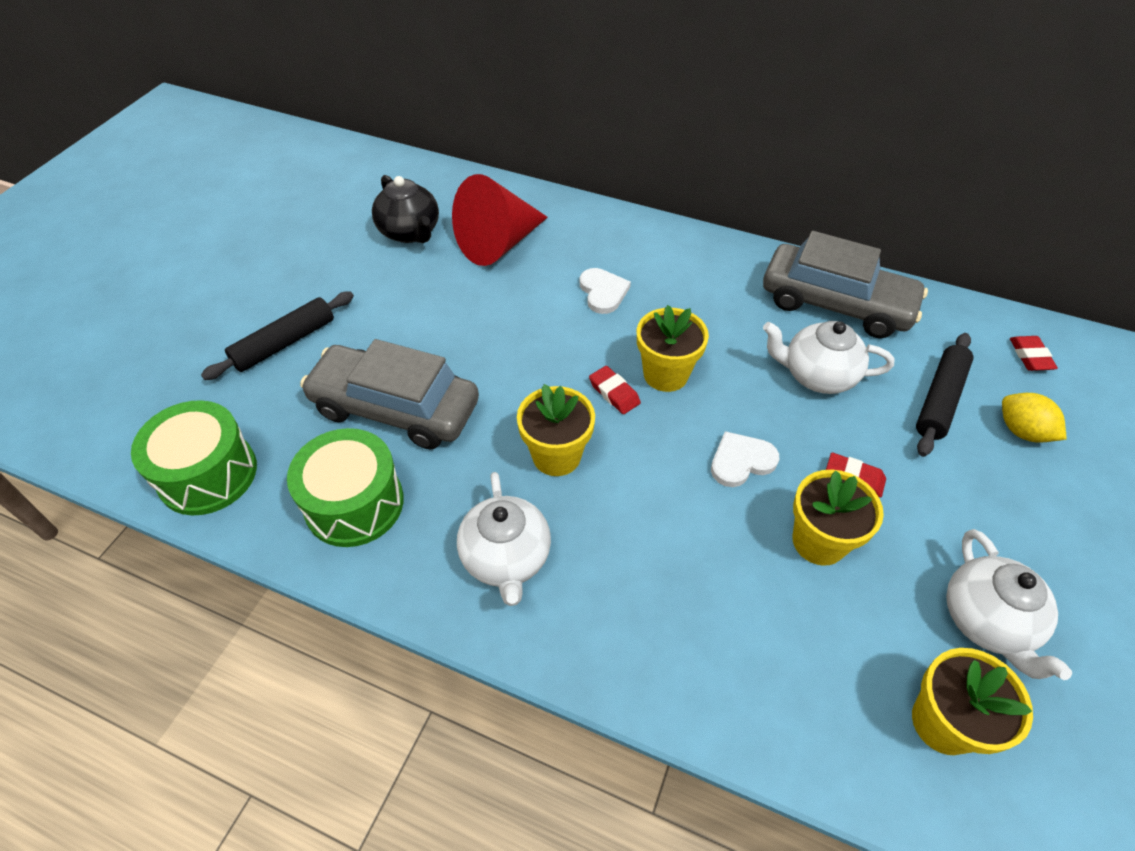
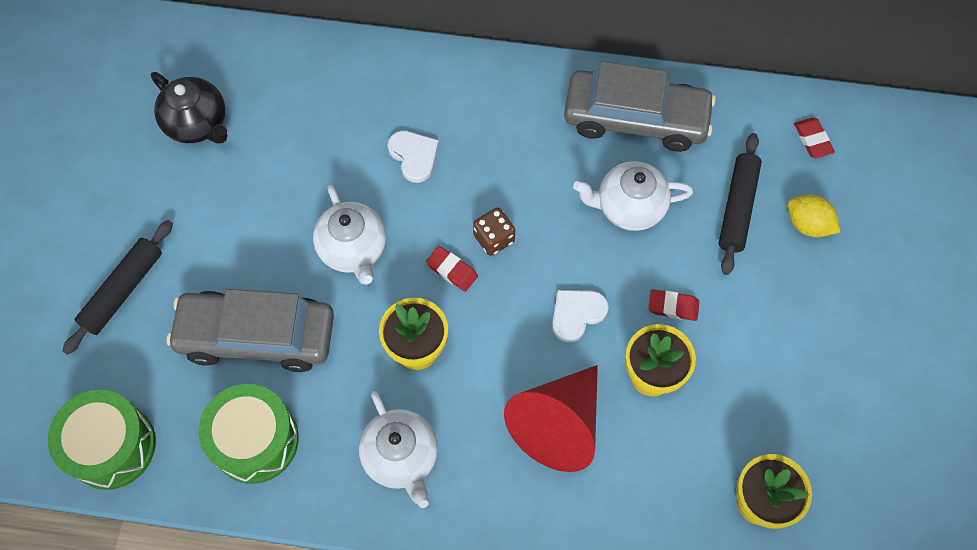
camera: 15 degrees left, 15 degrees up
(499, 243) = (294, 118): red cone -> red cone (558, 424)
(665, 374) = (494, 238): yellow flower pot -> brown dice
(986, 621) = (786, 411): white teapot -> white teapot (353, 249)

